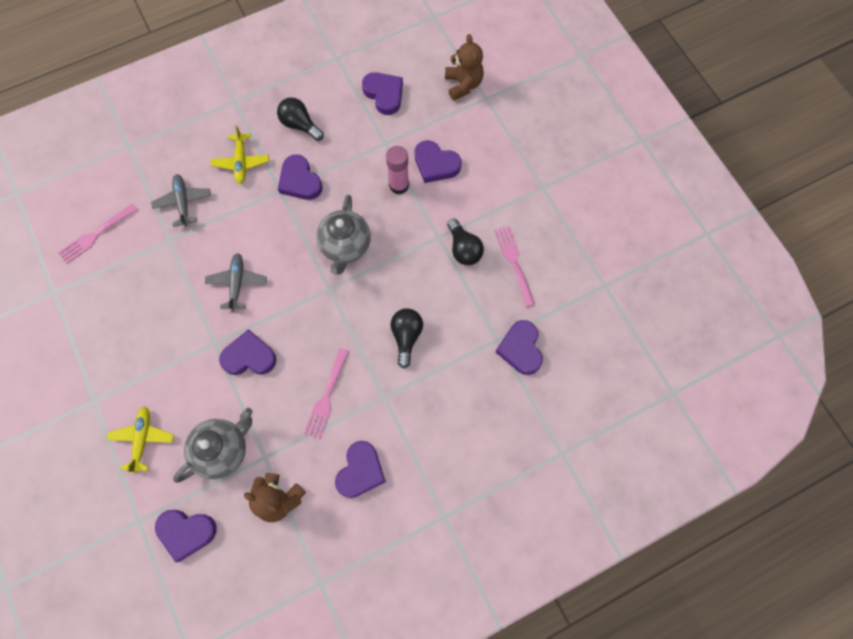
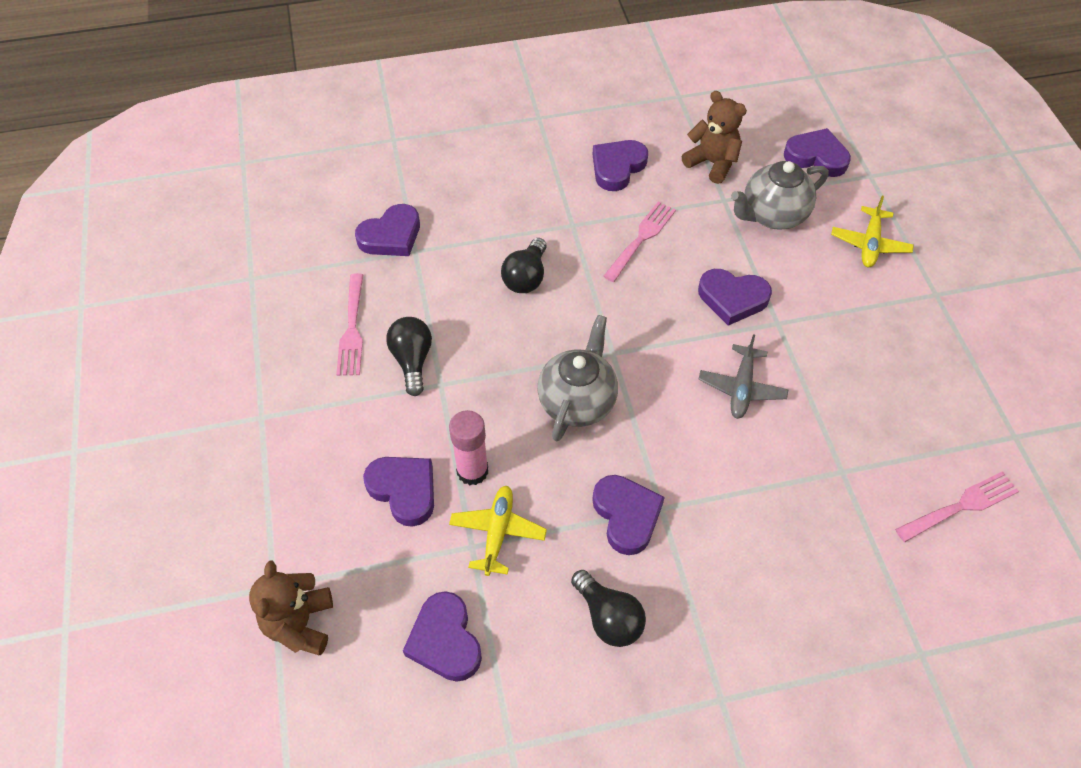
camera: 165 degrees left, 15 degrees down
(183, 202) = (820, 525): grey plane -> none
(241, 162) = (719, 572): yellow plane -> yellow plane (497, 532)
(520, 349) = (391, 236): purple heart -> purple heart turned 45 degrees clockwise

